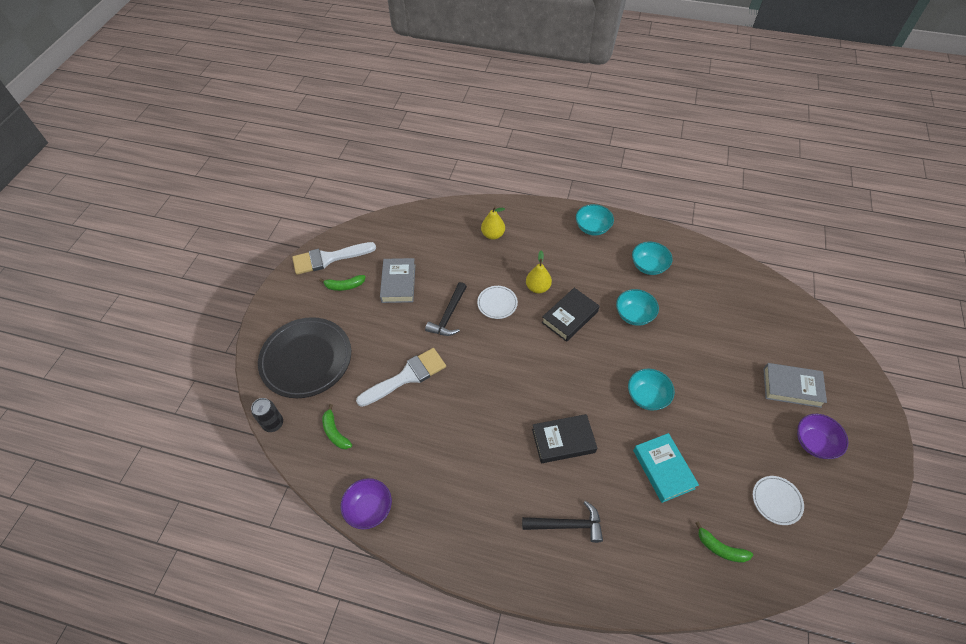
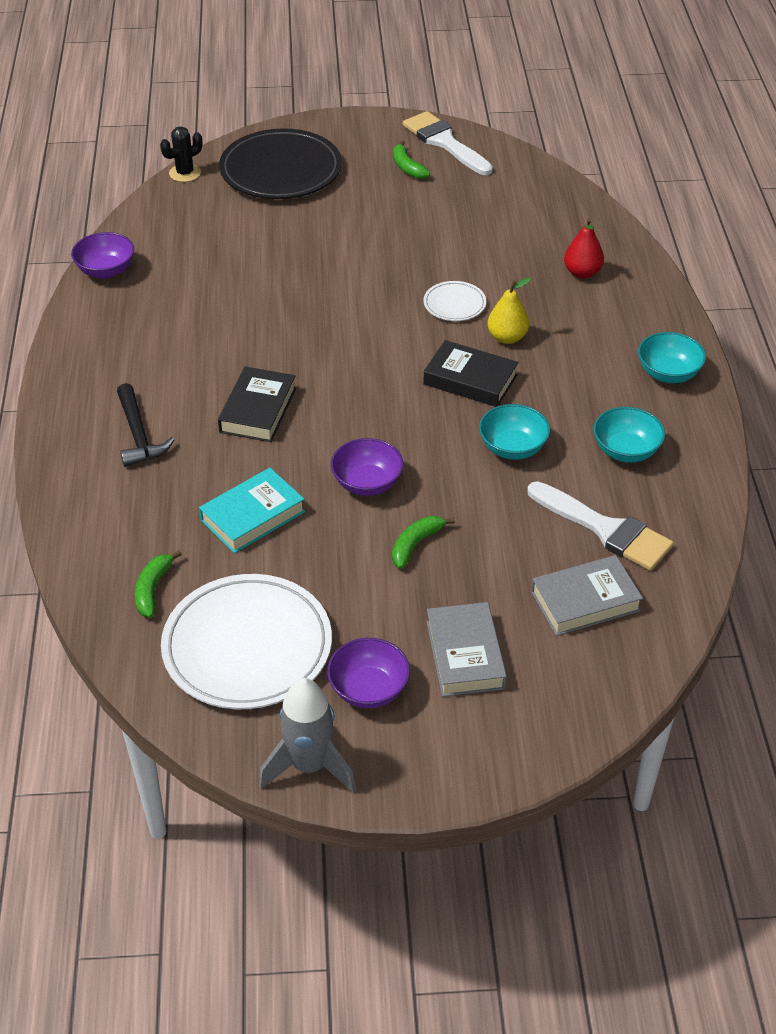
camera: 70 degrees right, 10 degrees down
(273, 423) = (185, 173): black can -> black cactus
(335, 432) = (192, 219): green banana -> green banana (415, 544)
(398, 283) = (438, 209): grey book -> grey book (585, 601)
(407, 376) = (294, 253): white brush -> white brush (605, 529)
(448, 315) = (408, 265): black hammer -> none
(493, 235) = (582, 273): yellow pear -> red pear
(563, 441) = (258, 410): black book -> black book turned 45 degrees clockwise
(647, 396) = (367, 483): turquoise bowl -> purple bowl
(776, 501) = (247, 647): white plate -> white plate, size x2.15
(870, 489) = (309, 766): none -> grey rocket

